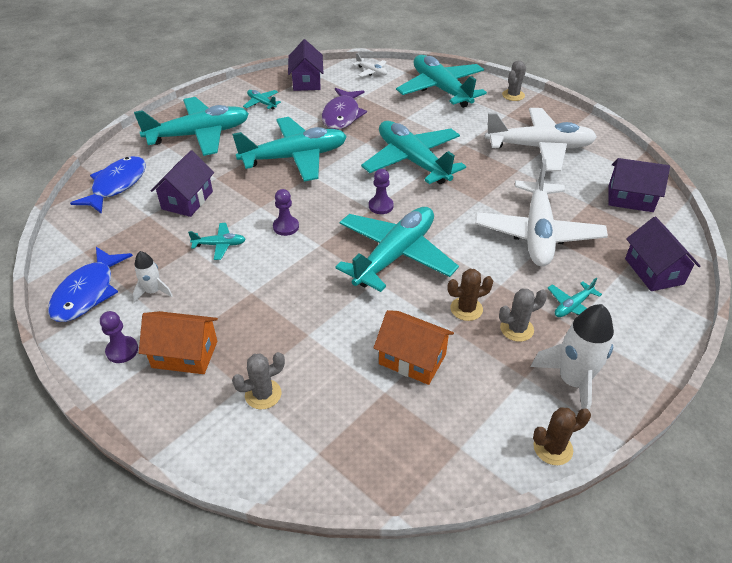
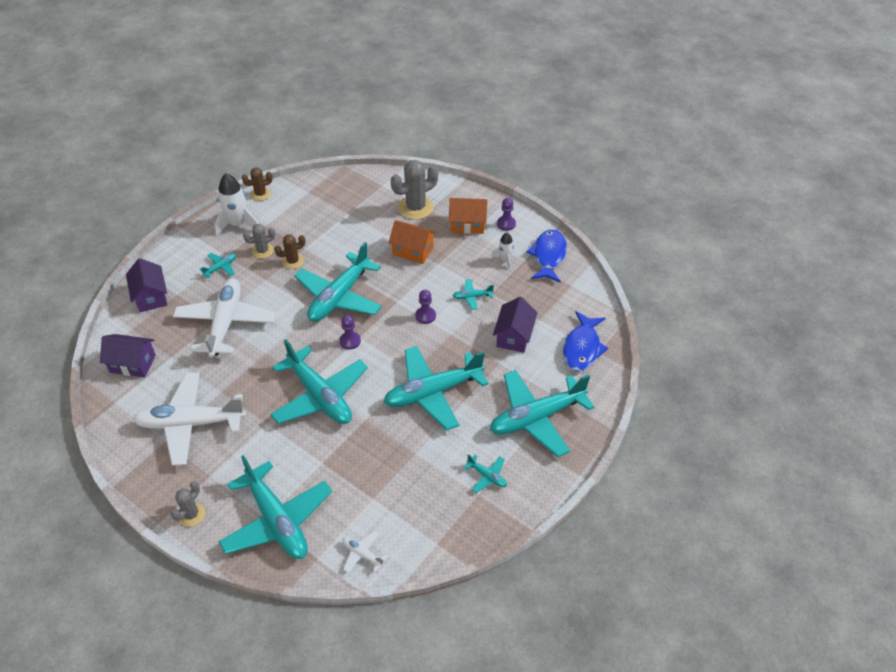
camera: 175 degrees right, 5 degrees up
(263, 394) = (415, 207): grey cactus -> grey cactus, size x1.74
(306, 81) = (443, 524): purple house -> none
(342, 115) = (393, 460): purple fish -> none
(412, 359) = (331, 230): orange house -> orange house (413, 251)

